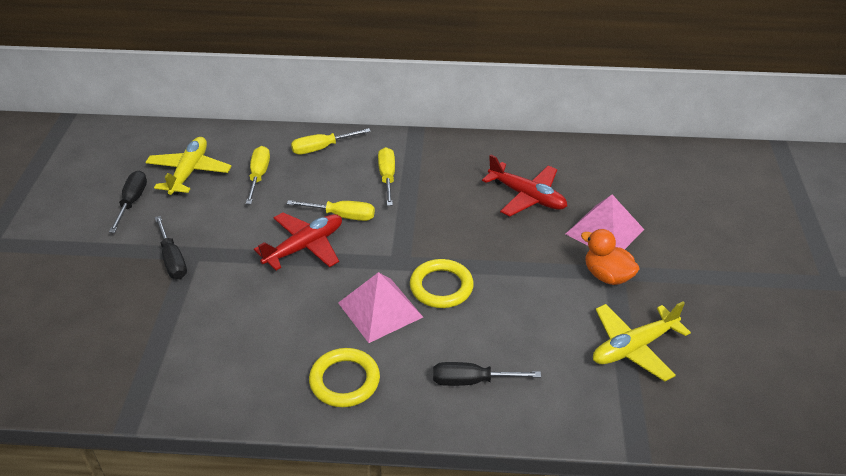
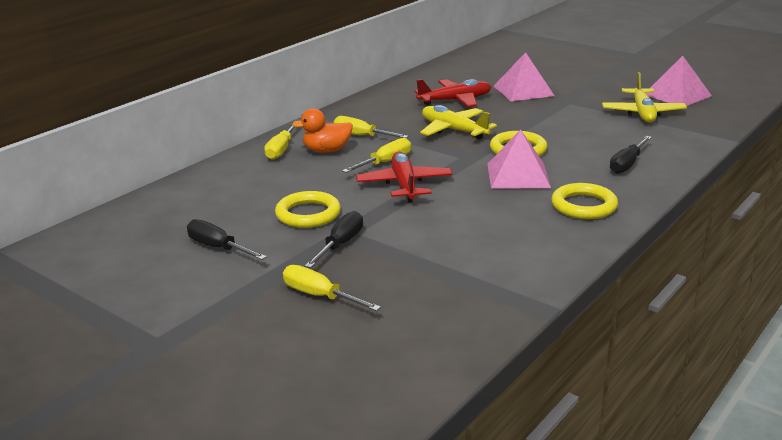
camera: 55 degrees left, 15 degrees down
(172, 259) = (340, 244): black screwdriver -> black screwdriver turned 75 degrees counterclockwise
(189, 172) = (217, 211): yellow plane -> yellow plane (453, 130)
(213, 219) = (308, 214): none -> yellow ring
(259, 176) = (277, 182): yellow screwdriver -> yellow screwdriver (320, 296)
(607, 276) = (568, 101): orange duck -> orange duck (326, 151)
(726, 360) = (677, 95): none -> pink pyramid

